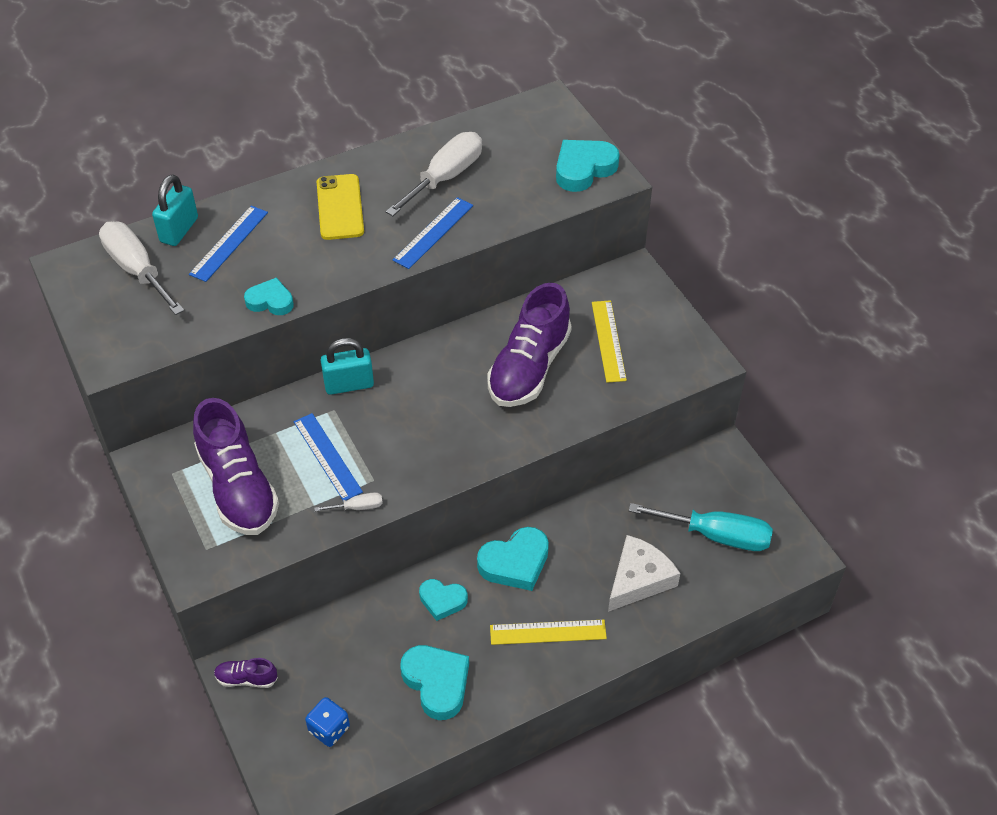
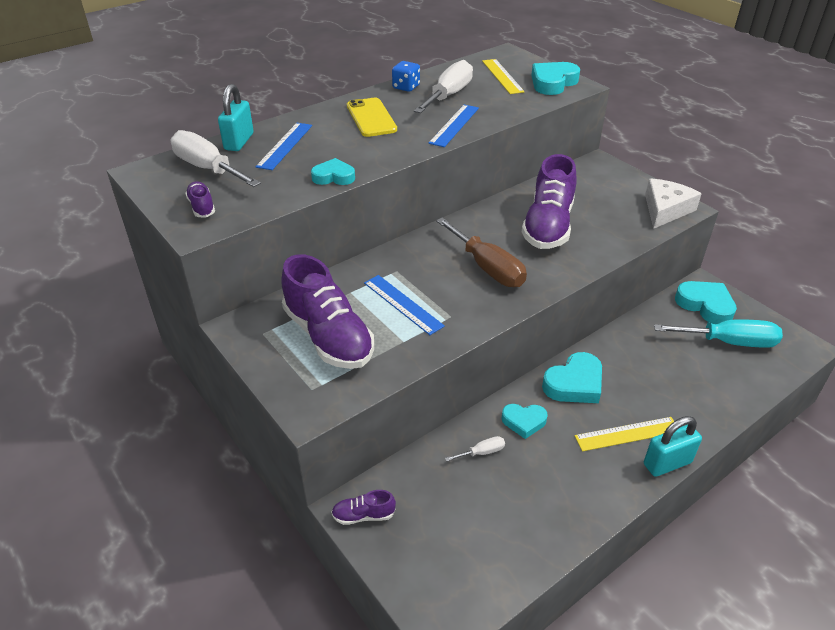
camera: 10 degrees left, 10 degrees down
(120, 329) = (202, 207): none -> purple shoe
(329, 729) = (459, 550): blue dice -> blue dice (406, 87)
(349, 384) = (403, 253): turquoise padlock -> turquoise padlock (667, 463)
(358, 507) = (444, 338): white screwdriver -> white screwdriver (482, 452)
(436, 419) = (487, 268): none -> brown screwdriver
(437, 683) = (546, 491): turquoise heart -> turquoise heart (705, 305)
(608, 341) = (602, 203): yellow ruler -> yellow ruler (502, 76)
(639, 579) = (684, 382): white cheese -> white cheese (665, 209)

